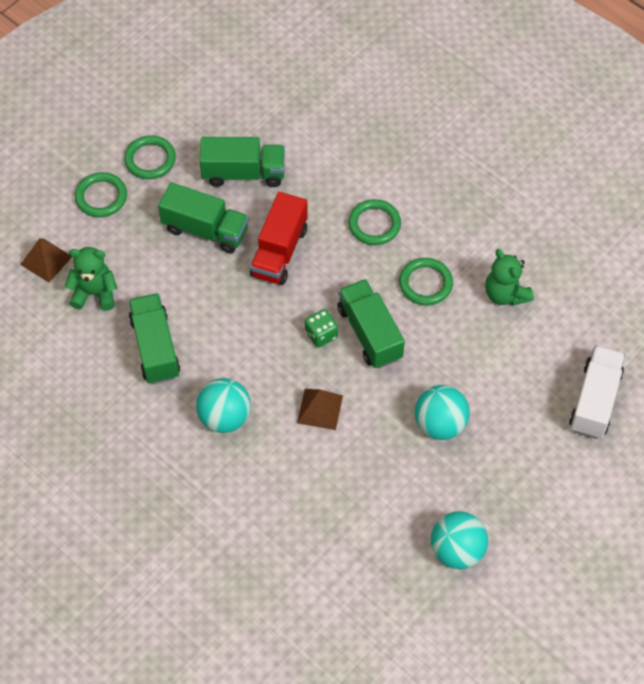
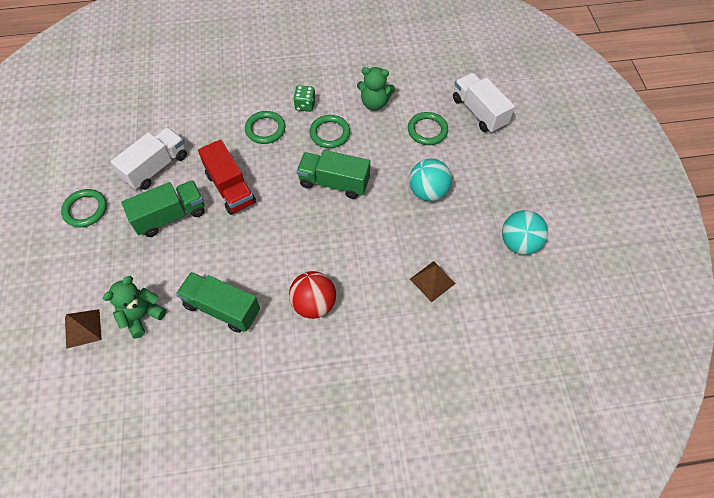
camera: 50 degrees left, 0 degrees up
(101, 197) = (77, 258): green ring -> green ring (427, 130)
(225, 417) = (314, 304): turquoise ball -> red ball
(243, 173) = (156, 167): green truck -> white truck
(320, 409) = (359, 246): brown pyramid -> brown pyramid (432, 281)
(321, 335) = (309, 208): green dice -> green dice (305, 105)

